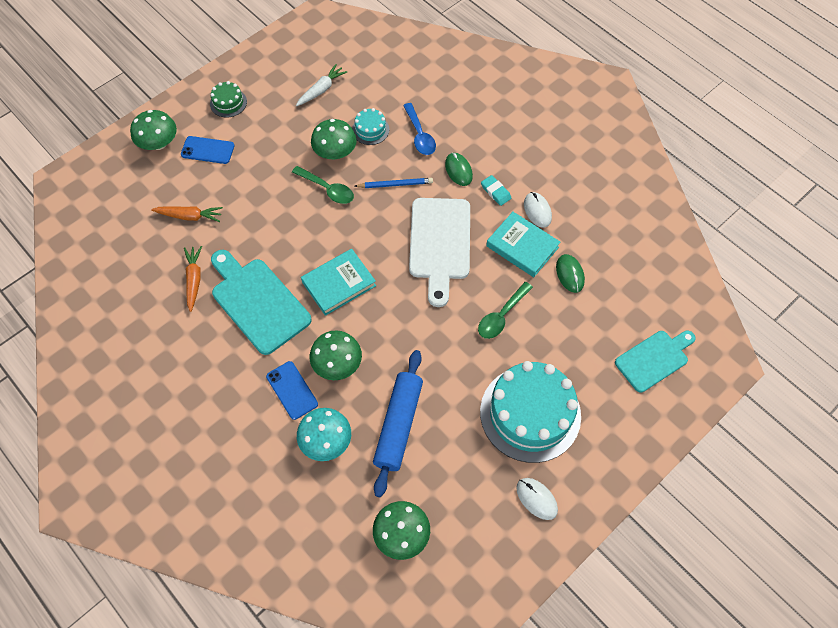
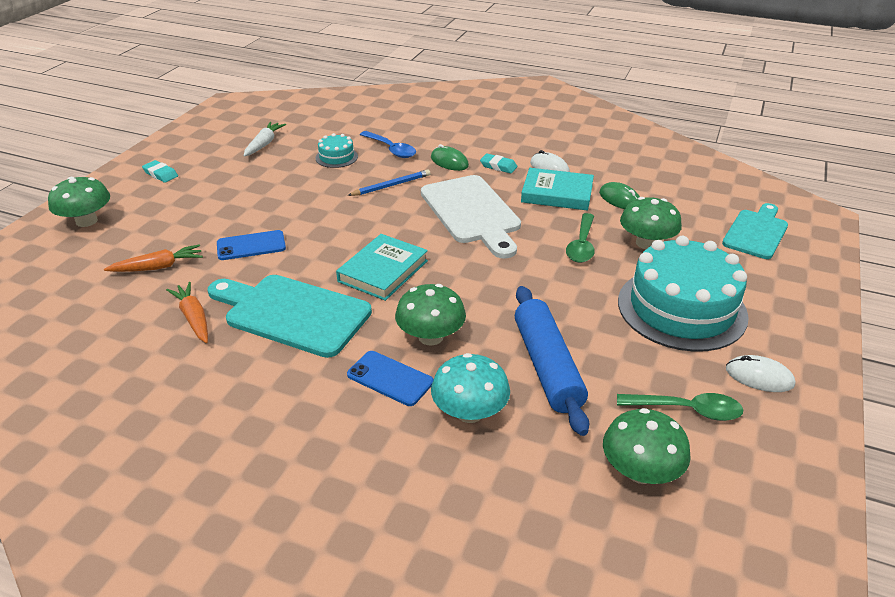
camera: 25 degrees left, 25 degrees down
(207, 150) = (154, 212): blue phone -> blue phone (251, 246)
(228, 103) = (160, 174): green cake -> turquoise eraser
(327, 189) = (318, 206): green spoon -> green spoon (687, 410)
(335, 152) = (308, 180): green mushroom -> green mushroom (646, 243)

